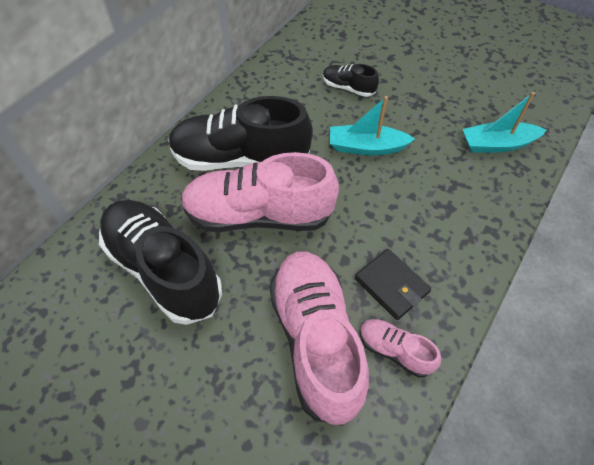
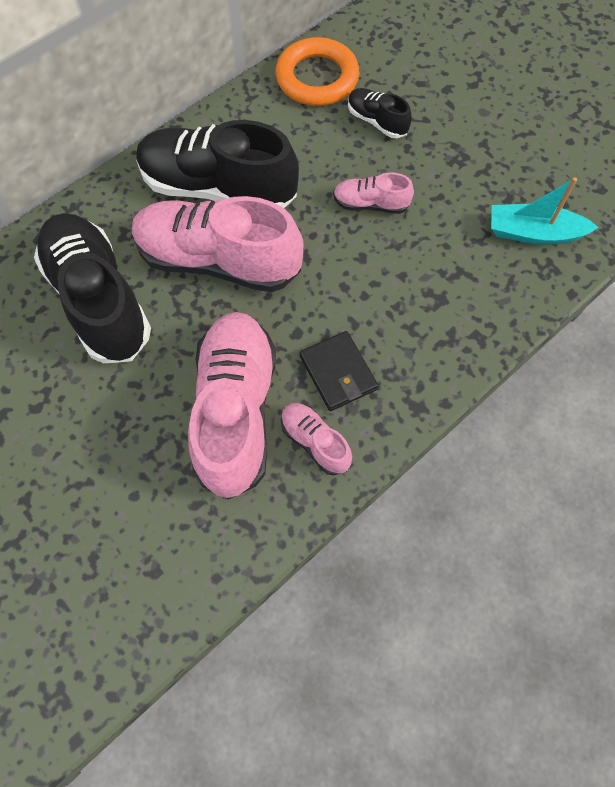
camera: 15 degrees right, 10 degrees up
(291, 66) = (317, 78): none -> orange ring
(366, 147) = (371, 204): turquoise boat -> pink shoe

